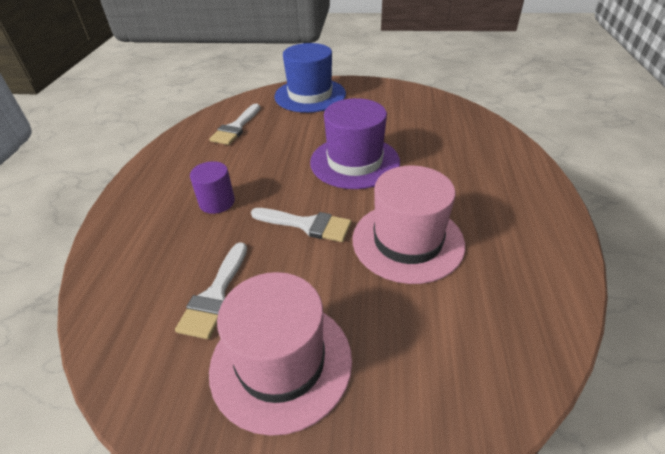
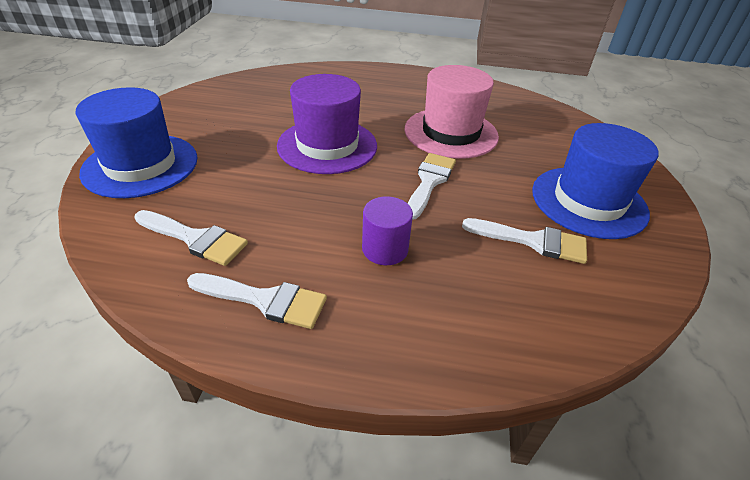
camera: 90 degrees left, 0 degrees up
(179, 159) = (265, 300): none -> white brush
(281, 362) = (588, 201): pink hat -> blue hat

